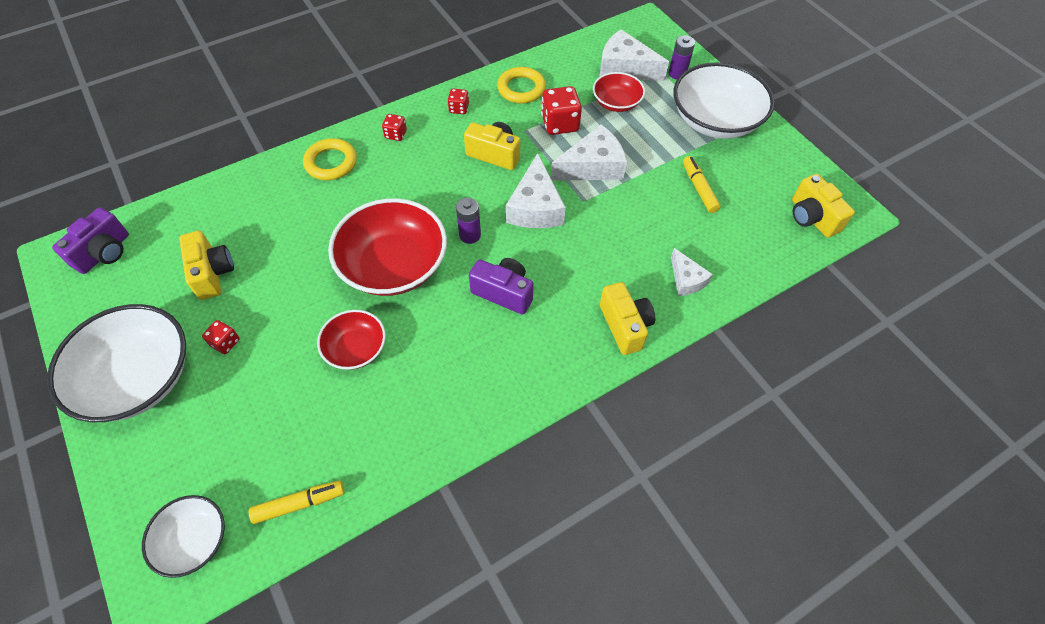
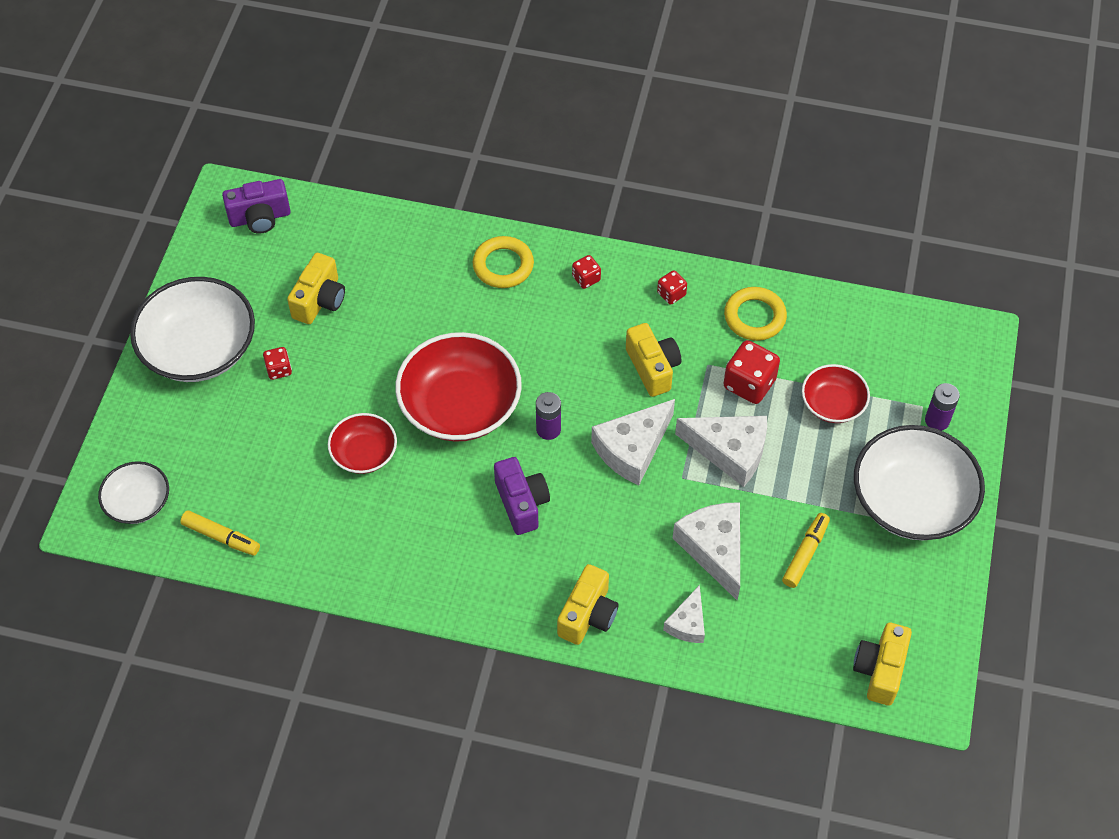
camera: 45 degrees right, 0 degrees up
(625, 68) = (889, 372): white cheese -> white cheese (714, 549)

